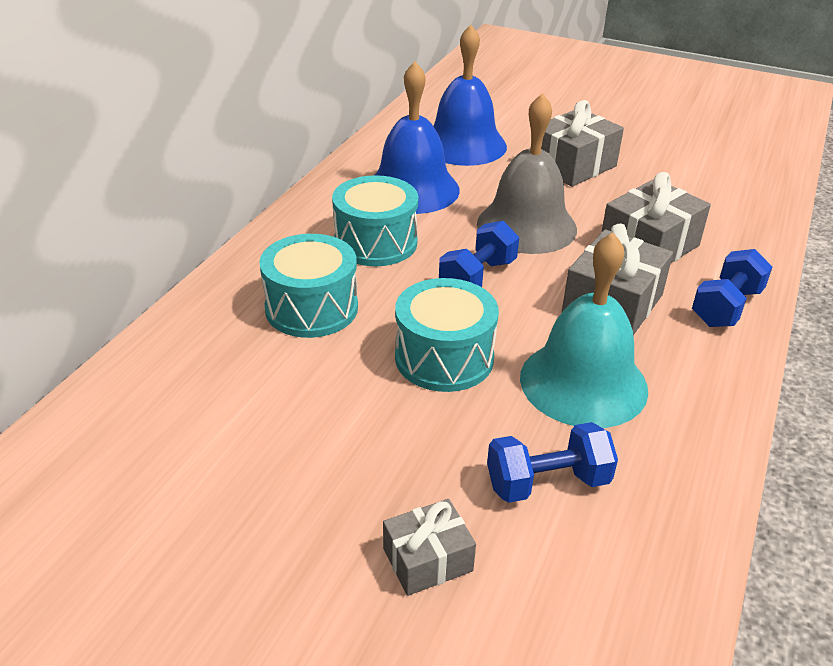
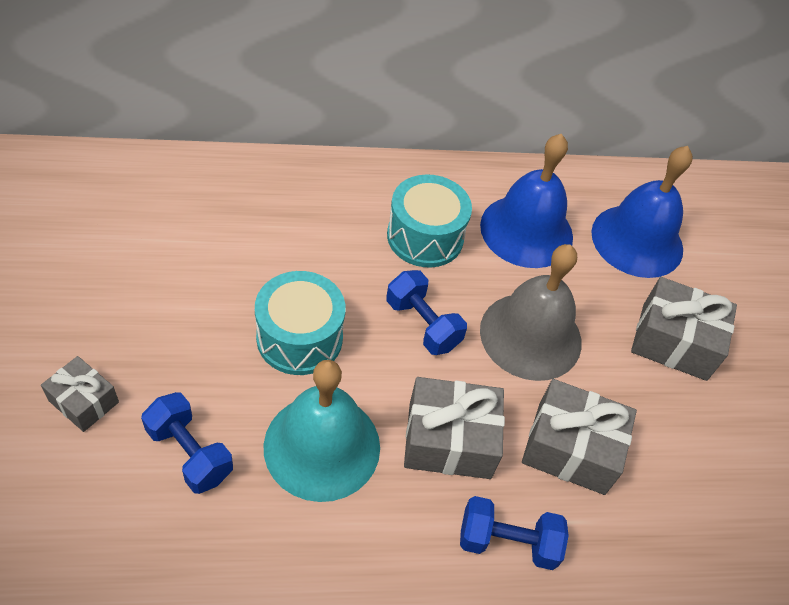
camera: 55 degrees right, 15 degrees up
(311, 308) = (311, 232): turquoise drum -> none
(477, 277) = (422, 324): blue dumbbell -> blue dumbbell turned 45 degrees clockwise

